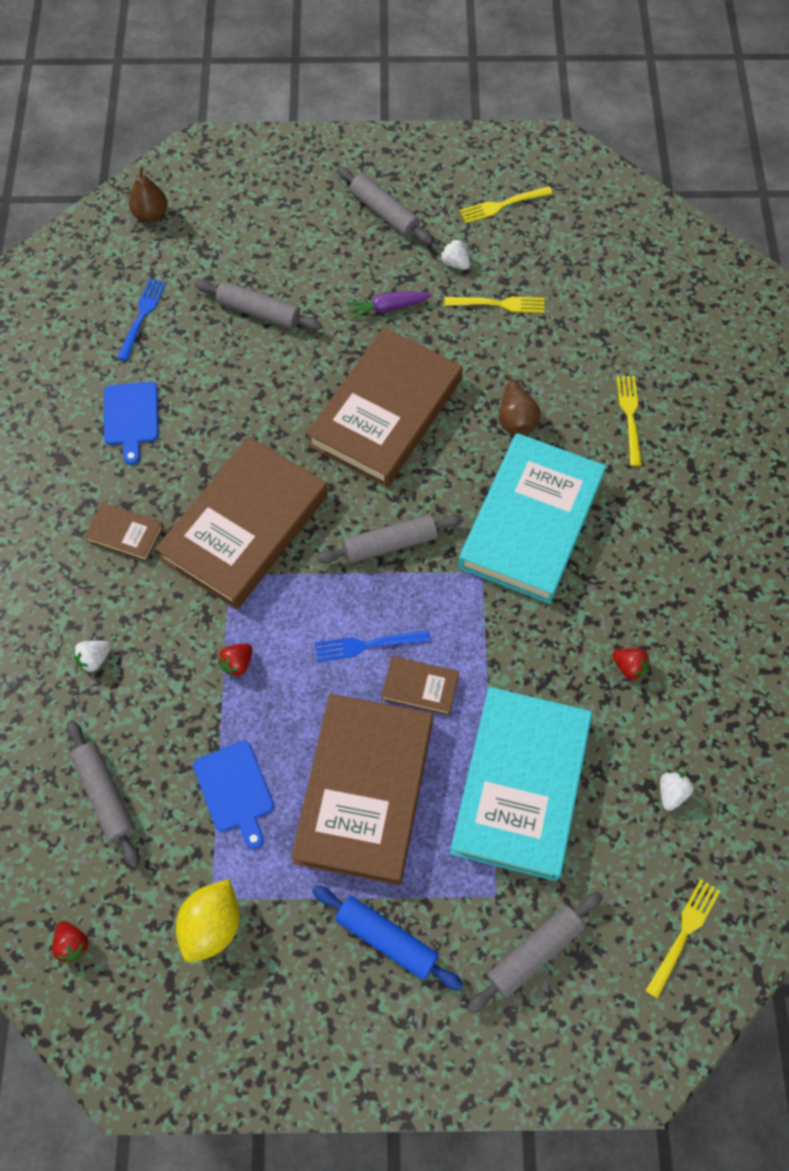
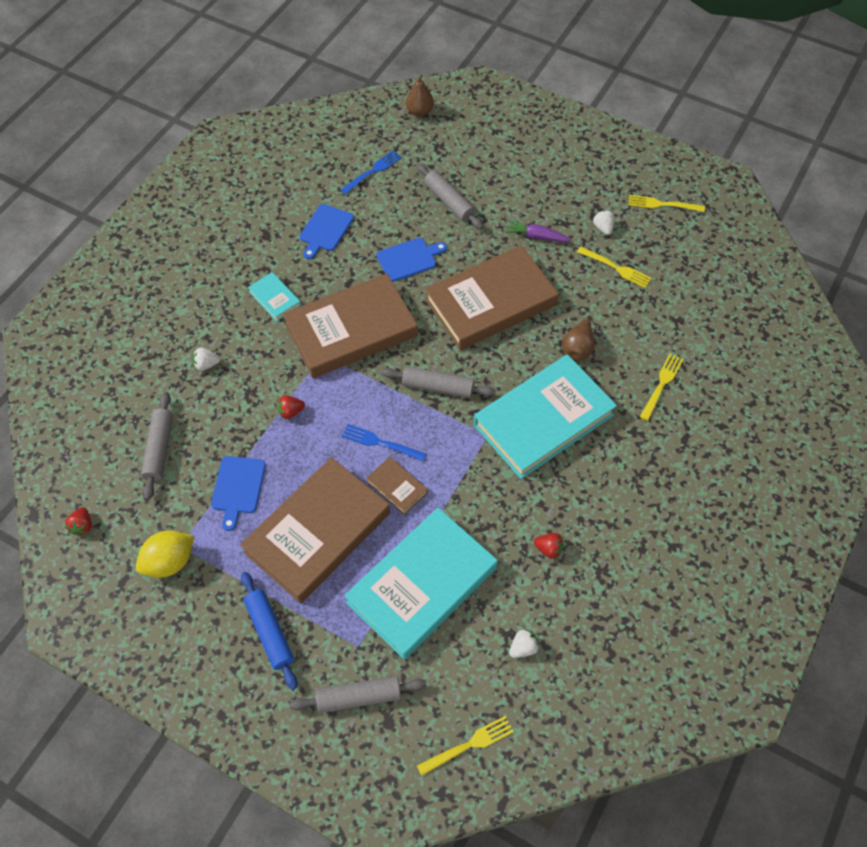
camera: 30 degrees right, 5 degrees down
(125, 534) = (275, 298): brown book -> turquoise book
(257, 405) = (409, 259): none -> blue cutting board
(384, 213) = (575, 175): grey rolling pin -> none
(629, 667) = (548, 549): red strawberry -> red strawberry turned 45 degrees counterclockwise

